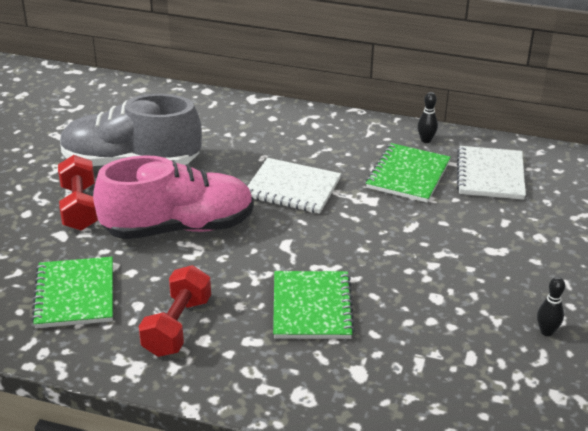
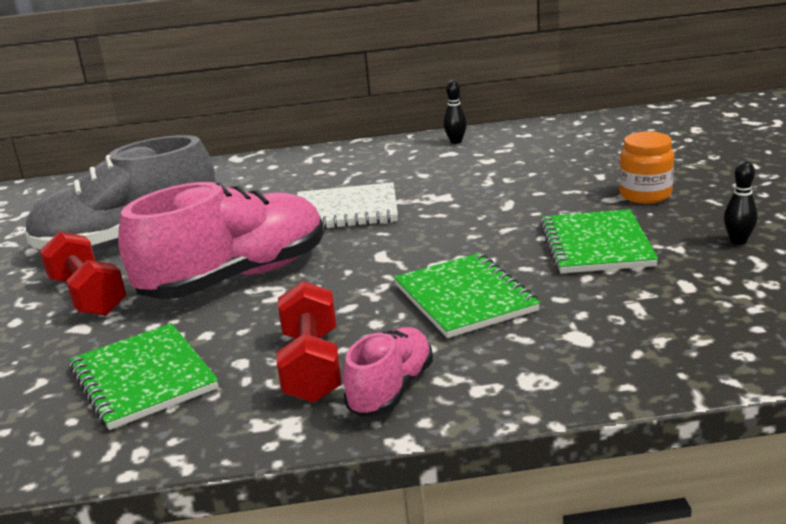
camera: 20 degrees left, 10 degrees down
(211, 366) = (391, 390): none -> pink shoe
(408, 175) = (463, 169): green notebook -> green notebook (596, 245)
(490, 175) = (547, 148): white notebook -> none
(521, 256) = (645, 195): none -> orange jar

